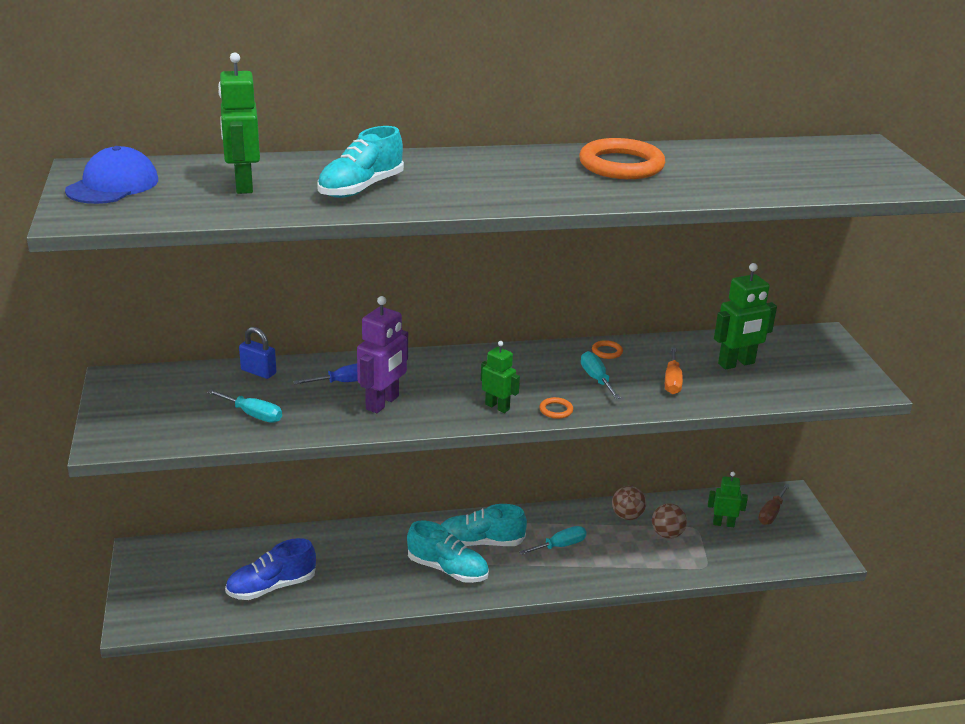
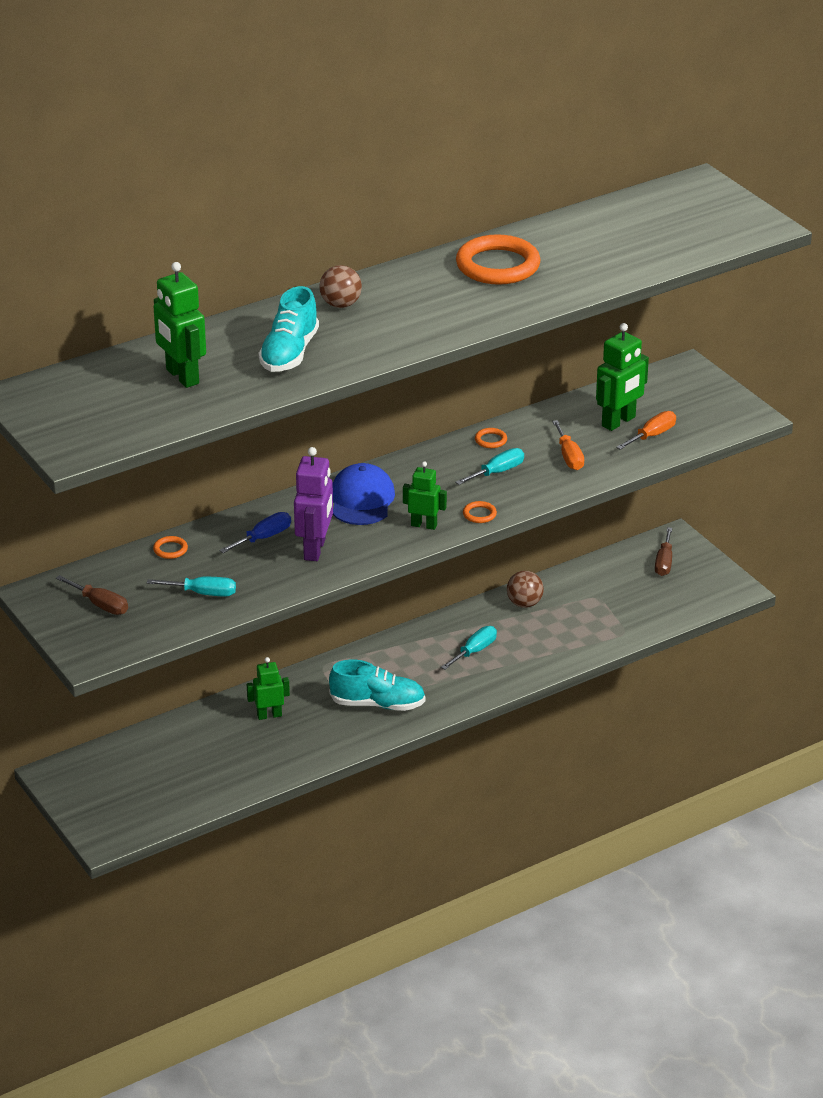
camera: 20 degrees left, 5 degrees up
(113, 185) = (64, 407): blue cap -> blue cap (361, 500)
(158, 401) = (100, 605): none -> brown screwdriver
(258, 372) = (170, 549): blue padlock -> orange ring
(271, 587) = (215, 768): blue shoe -> none
(481, 542) = (394, 669): turquoise shoe -> none
(596, 379) = (497, 472): turquoise screwdriver -> turquoise screwdriver turned 90 degrees clockwise
(667, 534) = (572, 611): brown ball -> brown ball (340, 304)
(723, 524) = (622, 585): green robot -> green robot (269, 715)
(763, 382) = (652, 435): none -> orange screwdriver

